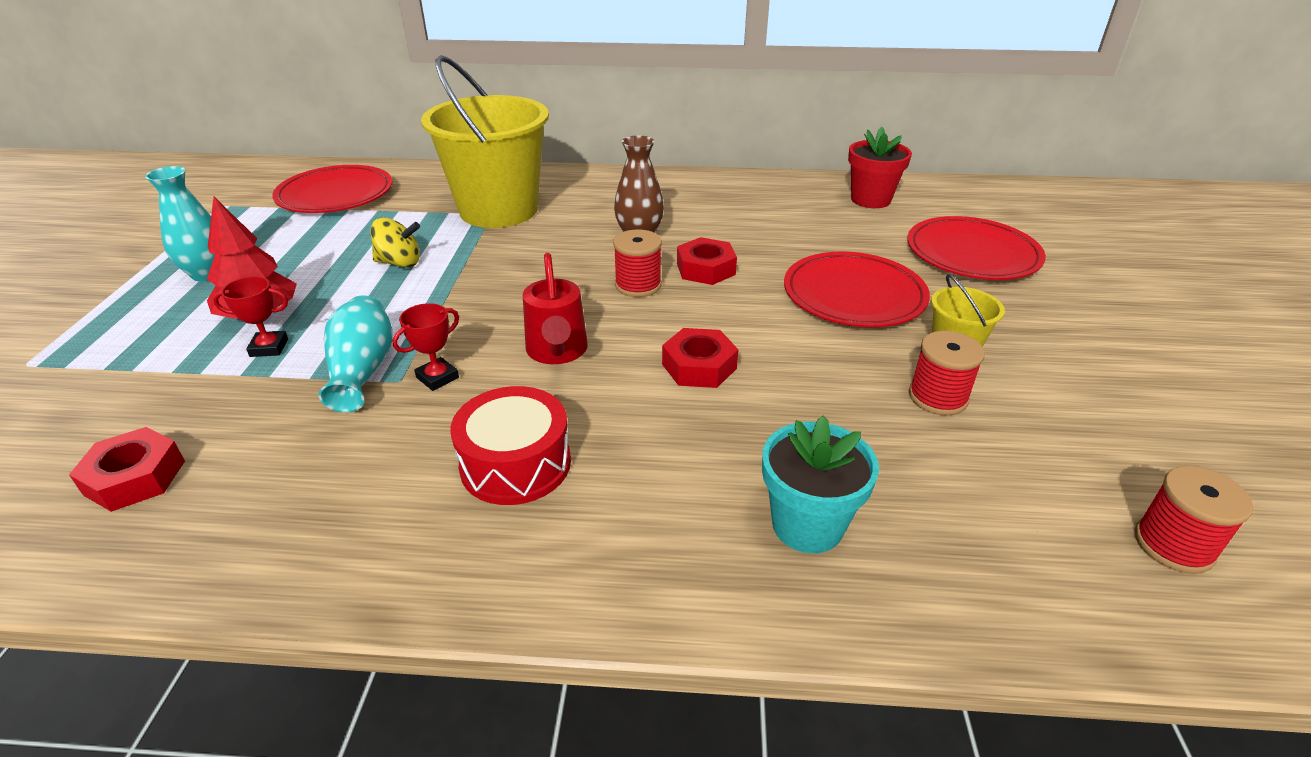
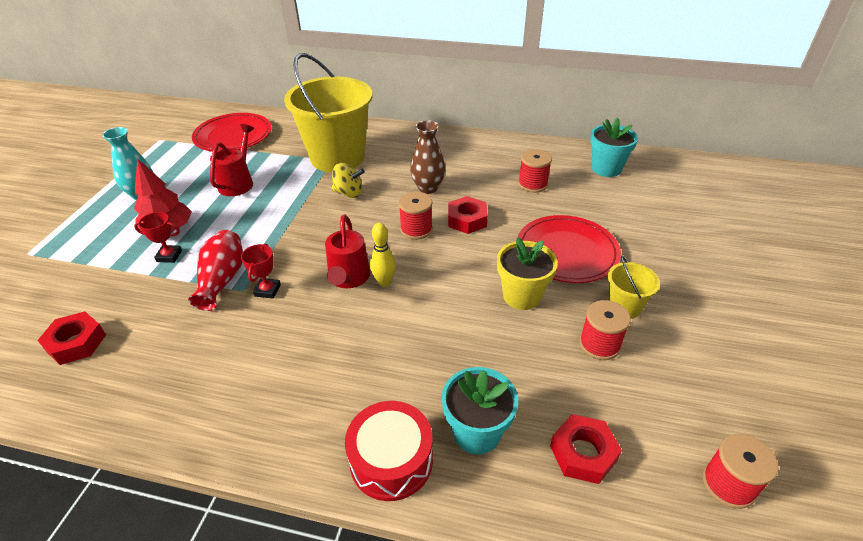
camera: 10 degrees right, 5 degrees up
(357, 249) = (238, 182): none -> red watering can
(362, 370) = (222, 280): turquoise vase -> red vase
(400, 263) = (263, 196): yellow spinning top -> yellow spinning top (349, 193)
(437, 377) = (267, 290): red trophy -> red trophy turned 45 degrees counterclockwise
(515, 464) = (301, 362): red drum -> red drum (391, 460)
(611, 352) = (384, 282): none -> yellow bowling pin
(699, 366) = (440, 300): red nut -> red nut (583, 453)
(781, 223) = (532, 184): none -> red spool
(812, 350) = (521, 296): none -> yellow flower pot
(870, 199) = (606, 169): red flower pot -> turquoise flower pot
(972, 254) = (668, 224): red plate -> none

